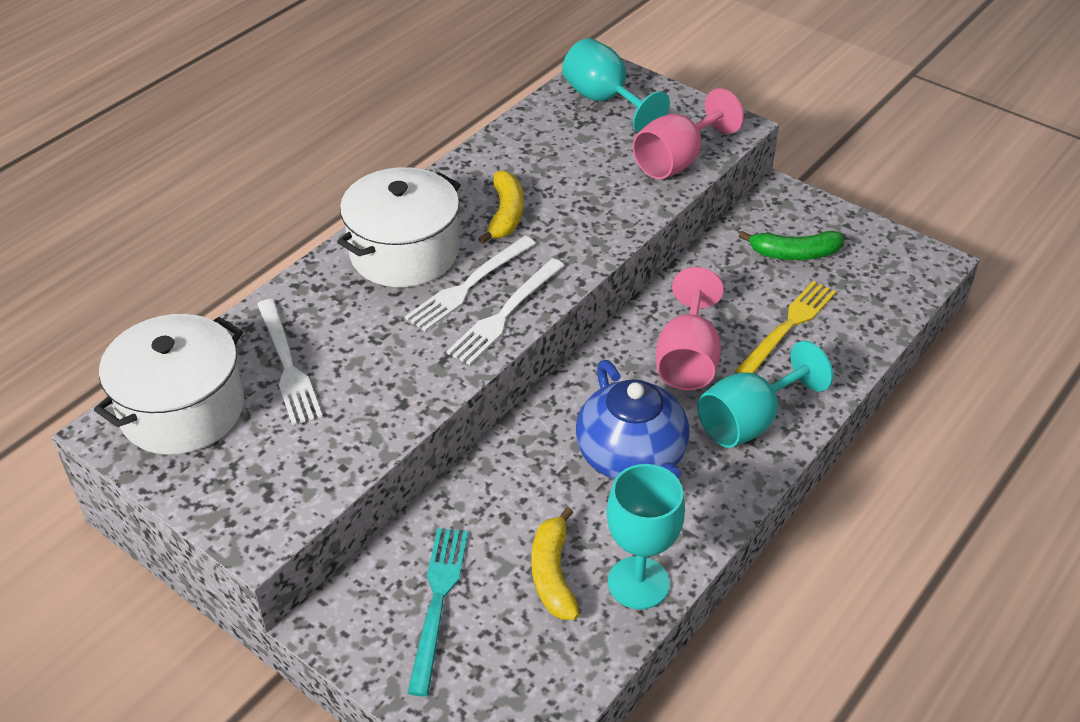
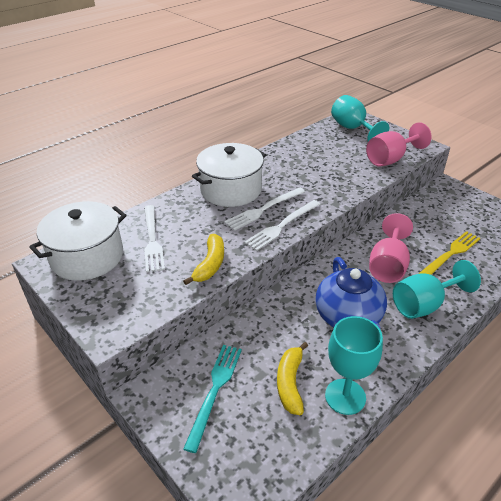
camera: 10 degrees right, 5 degrees down
(505, 215) = (290, 177): yellow banana -> yellow banana (210, 264)
(794, 253) = (455, 216): green banana -> none

